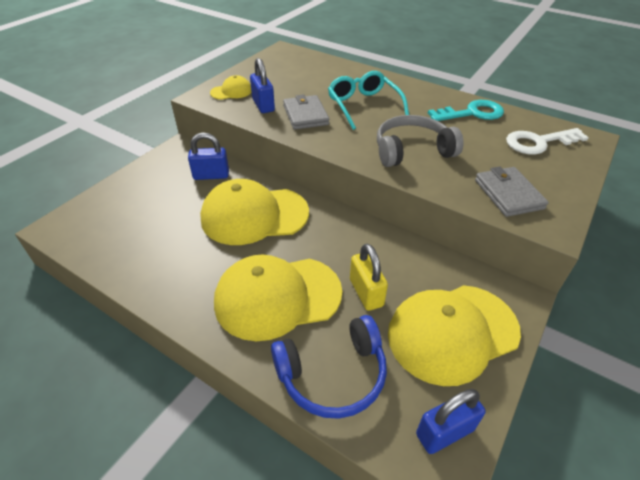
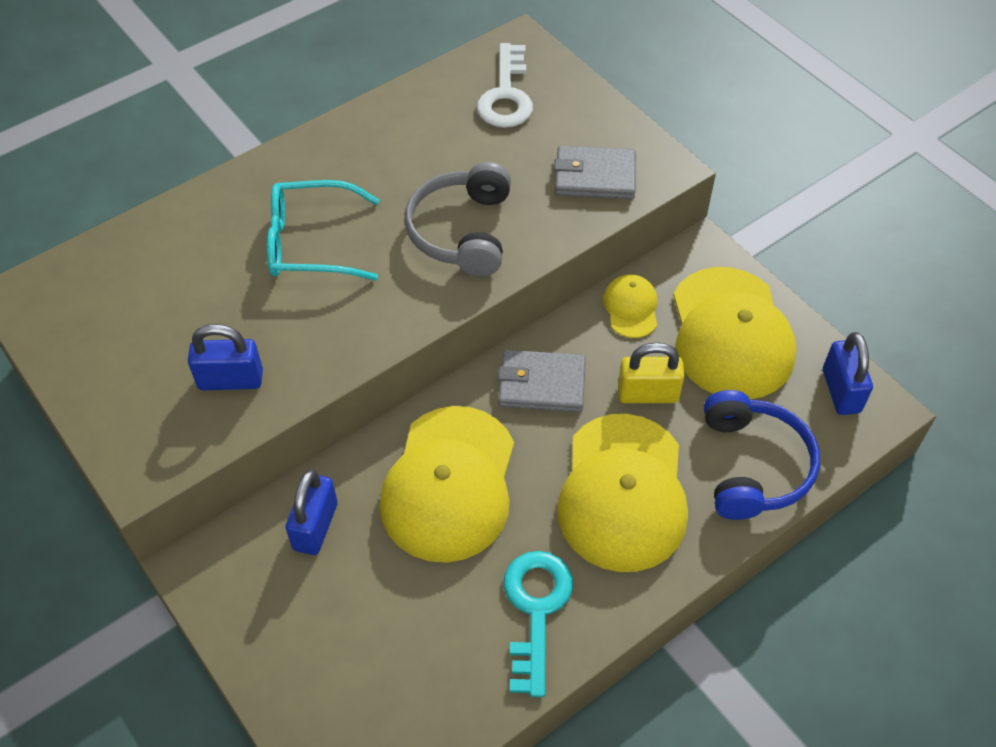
camera: 70 degrees left, 10 degrees up
(231, 91) = (149, 418): yellow cap -> yellow cap (631, 308)
(305, 115) = (297, 328): grey wallet -> grey wallet (542, 384)
(472, 113) = (402, 126): turquoise key -> turquoise key (535, 610)

